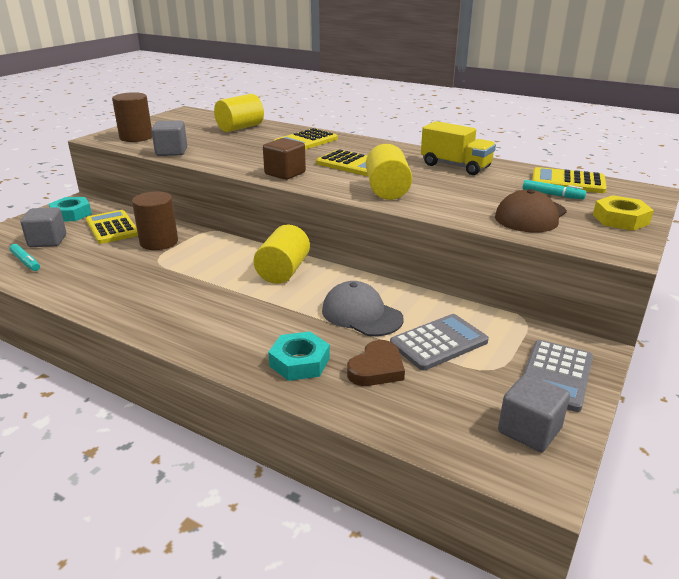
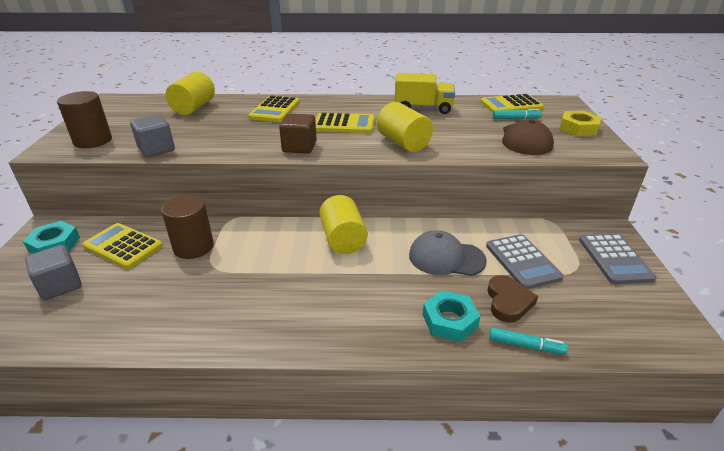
camera: 30 degrees left, 5 degrees up
(26, 262) = (61, 320): turquoise marker -> turquoise marker (526, 345)
(438, 342) = (522, 261): grey calculator -> grey calculator turned 135 degrees clockwise
(529, 430) = (647, 309): grey cube -> none

